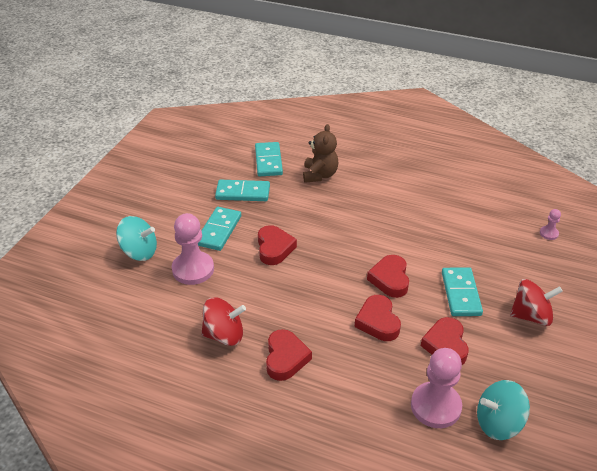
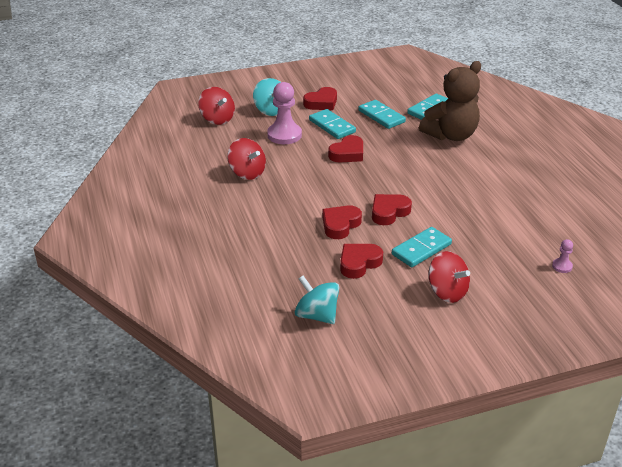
camera: 50 degrees right, 5 degrees down
(101, 299) = (217, 119): none -> red spinning top
(219, 230) = (332, 126): turquoise domino -> turquoise domino turned 75 degrees clockwise
(285, 358) = (258, 204): red heart -> red heart (321, 103)
(320, 175) = (451, 135): brown teddy bear -> brown teddy bear, size x1.56
(435, 406) = (296, 281): pink pawn -> none

